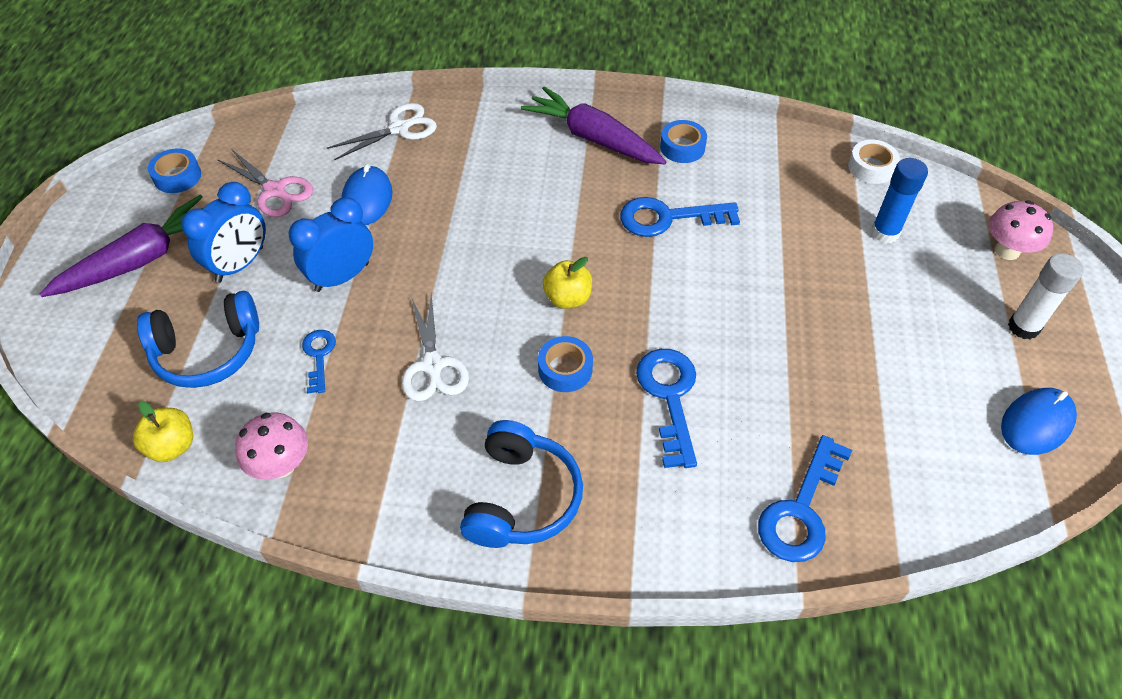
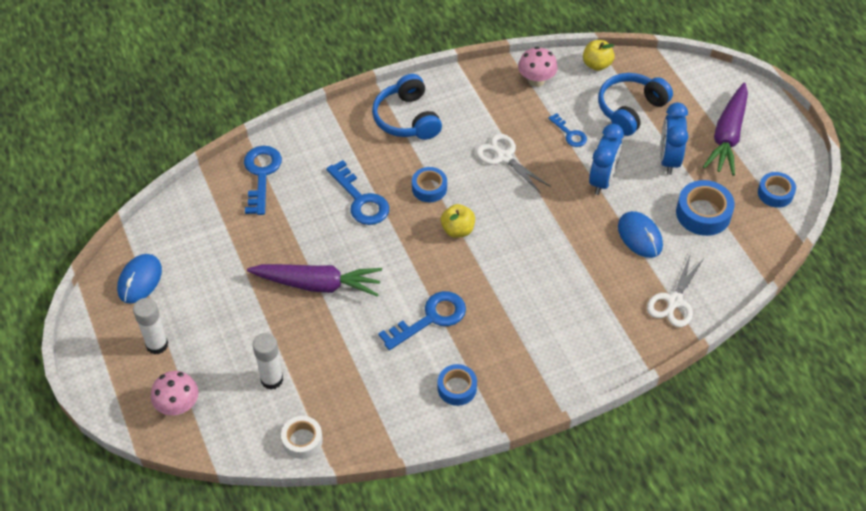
camera: 150 degrees right, 0 degrees up
(275, 191) = (703, 213): pink scissors -> blue tape
(593, 138) = (529, 363): purple carrot -> purple carrot (318, 284)
(885, 233) = (272, 379): blue glue stick -> white glue stick

